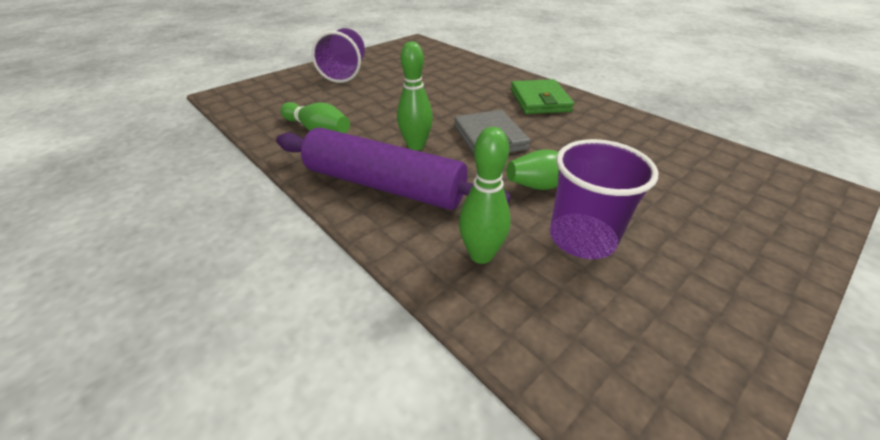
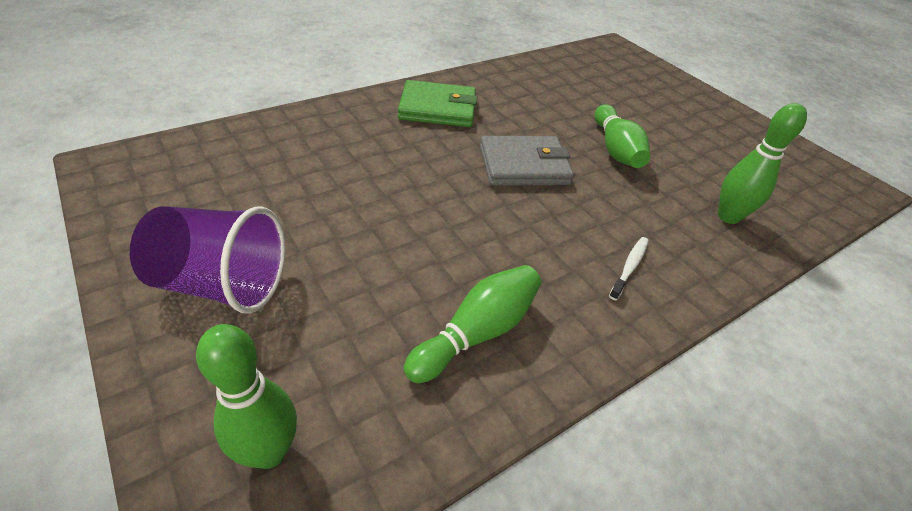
camera: 85 degrees left, 5 degrees up
(384, 185) = (629, 267): purple rolling pin -> white toothbrush
(416, 146) = (538, 227): green bowling pin -> green bowling pin (269, 451)
(582, 238) = (692, 159): purple cup -> none

